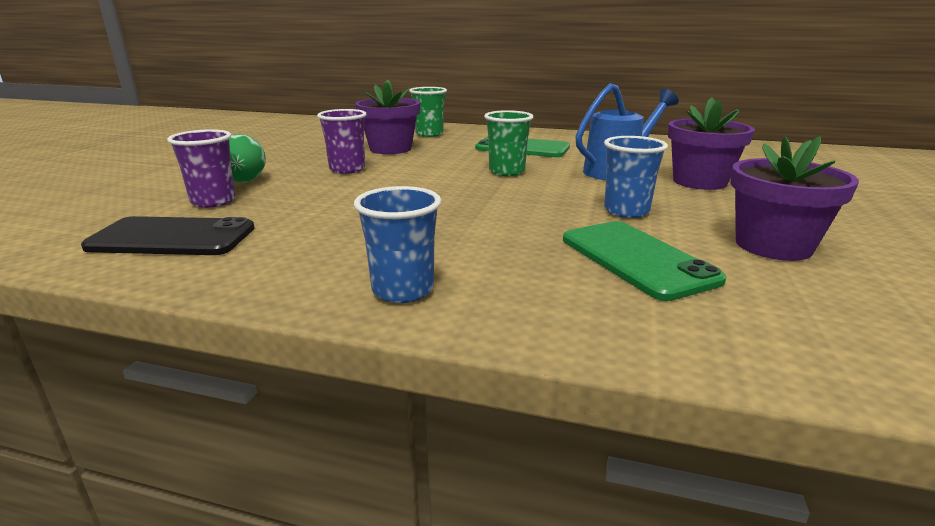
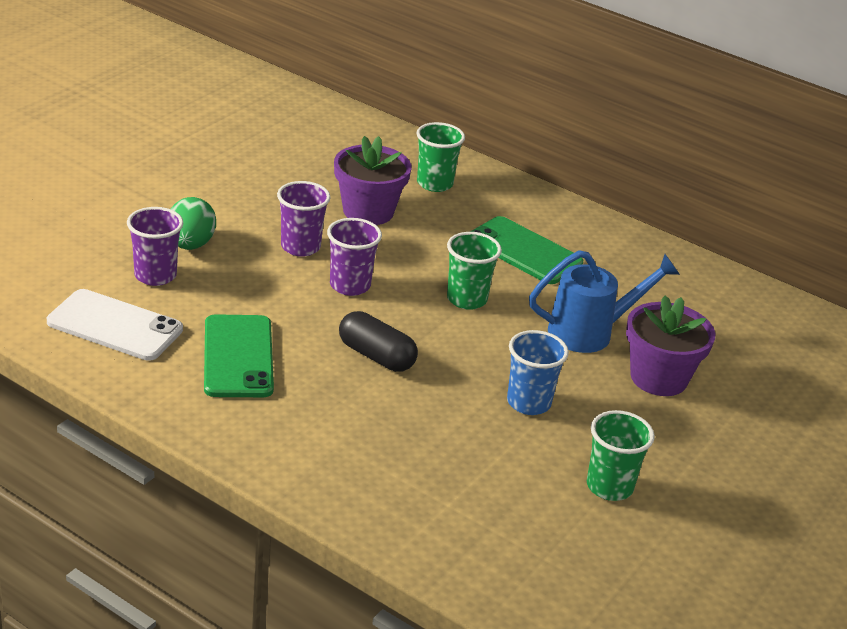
camera: 15 degrees right, 10 degrees up
(172, 238) = (115, 326): black phone -> white phone
(403, 290) = (270, 443): blue cup -> none
(405, 179) = (350, 285): none -> purple cup
(463, 210) = (376, 356): none -> black capsule
(637, 259) = (474, 466): green phone -> green phone (238, 357)
(773, 246) = (609, 487): purple flower pot -> green cup

